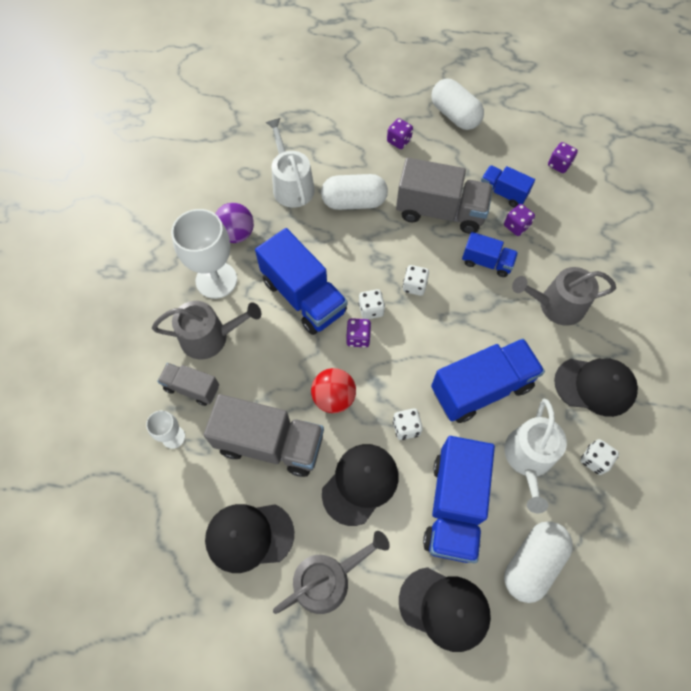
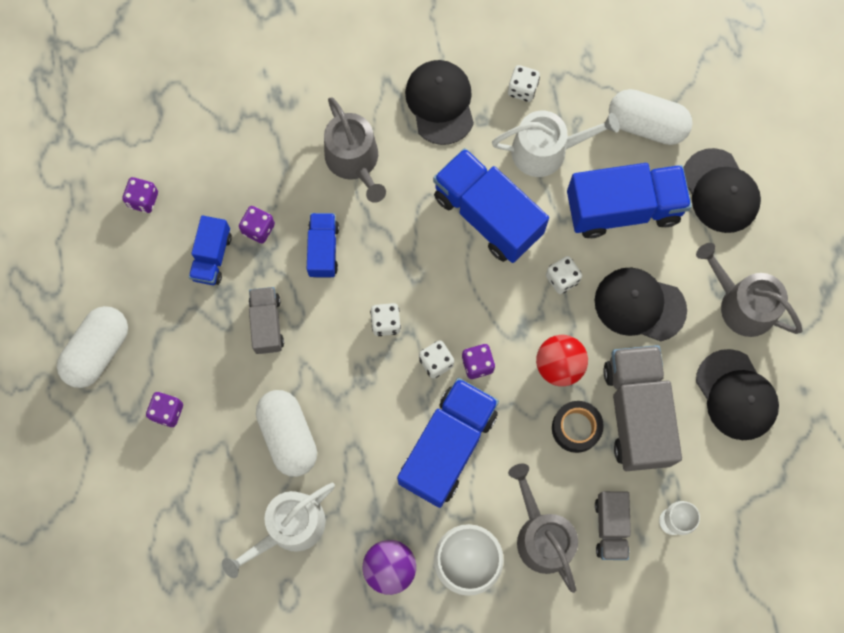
camera: 110 degrees left, 10 degrees up
(278, 391) = (576, 428): none -> black tape
(440, 211) = (267, 324): grey truck -> grey truck, size x0.55
(444, 608) = (720, 191): black cap -> black cap turned 150 degrees clockwise

